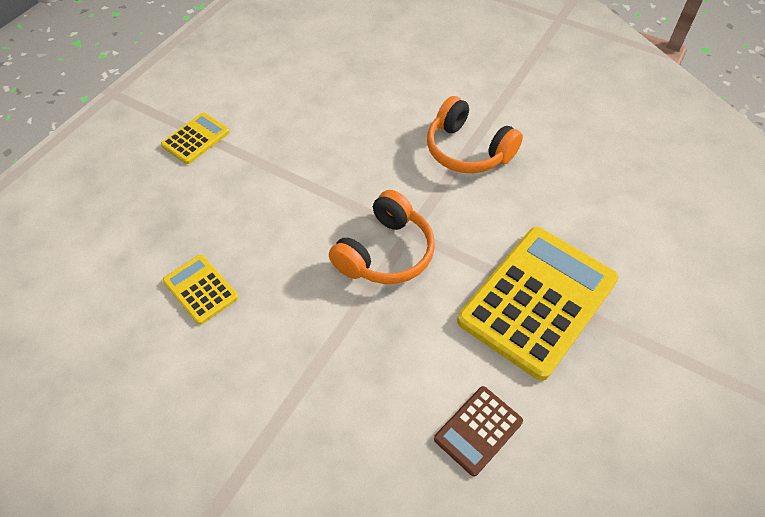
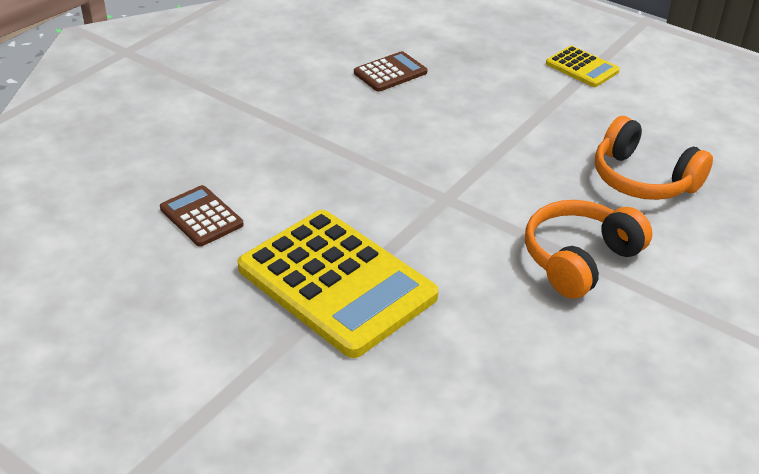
camera: 95 degrees right, 15 degrees down
(200, 289) = (390, 73): yellow calculator -> brown calculator
(385, 252) = (419, 178): orange headphones -> orange headphones (643, 179)

